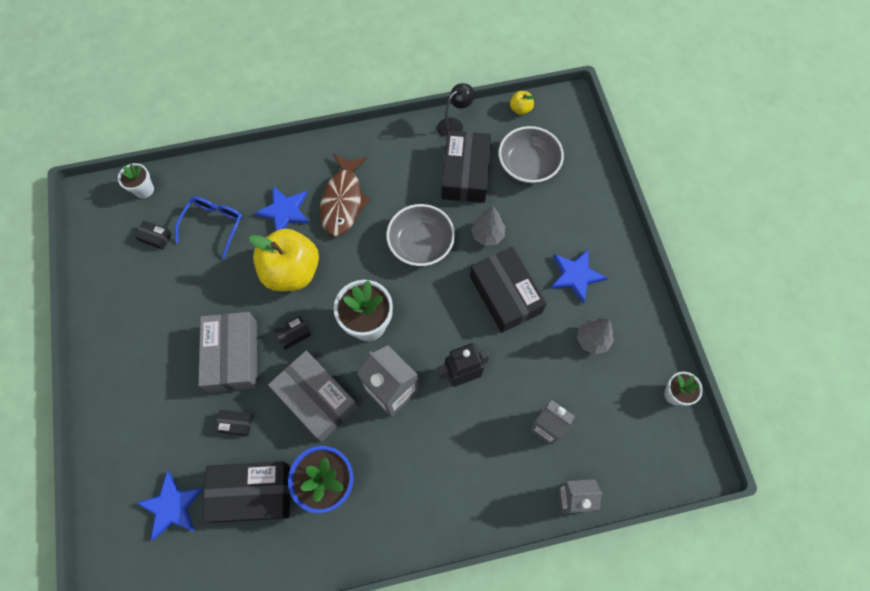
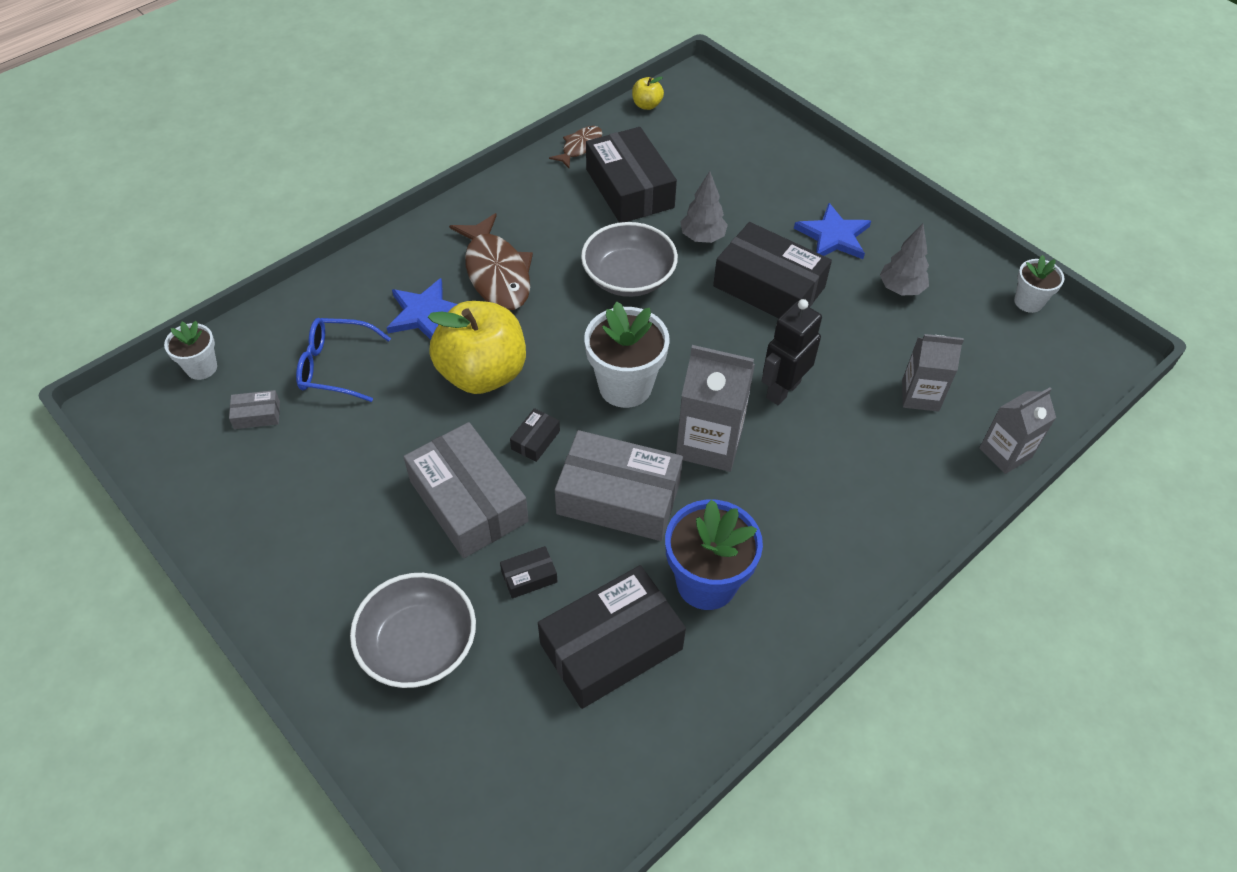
camera: 30 degrees left, 15 degrees down
(155, 237) = (257, 415): black box -> grey box
(172, 506) = (507, 721): blue star -> none
(214, 224) = (335, 366): blue glasses -> blue glasses turned 75 degrees counterclockwise
(454, 125) = (580, 147): black lamp -> brown fish
(528, 165) = (697, 153): grey bowl -> grey bowl (418, 644)

